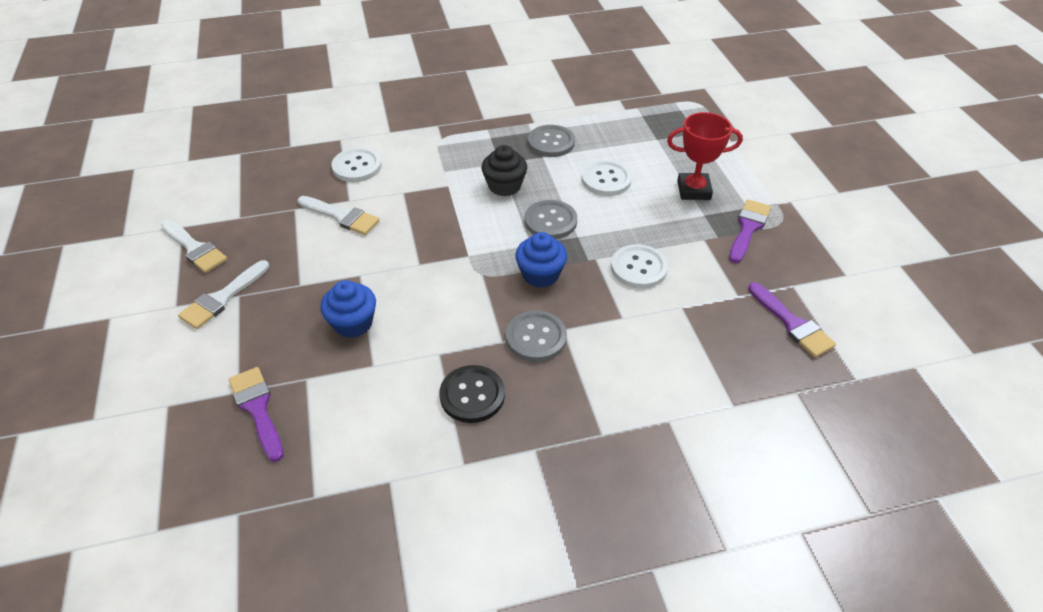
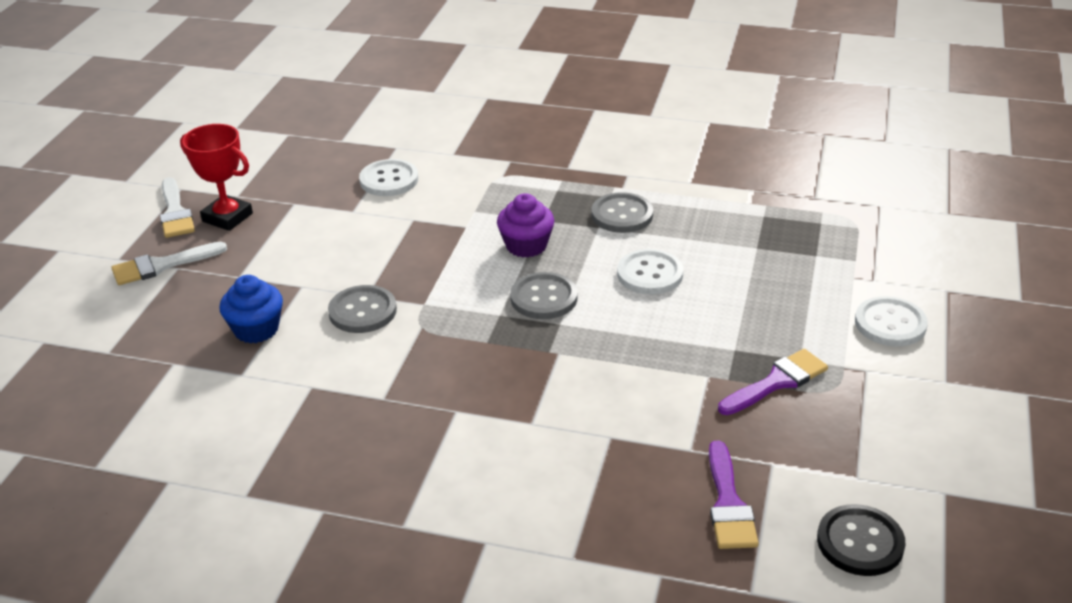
camera: 30 degrees right, 10 degrees down
(258, 409) = (111, 374): purple brush -> none
(341, 216) = (332, 225): white brush -> none
(472, 395) = (308, 438): black button -> black button (860, 542)
(504, 186) = (526, 245): black cupcake -> purple cupcake
(536, 337) = (420, 408): grey button -> grey button (362, 311)
(540, 274) = (482, 348): blue cupcake -> none
(638, 268) = (598, 379): white button -> white button (890, 324)
(693, 190) = (748, 318): red trophy -> red trophy (227, 217)

